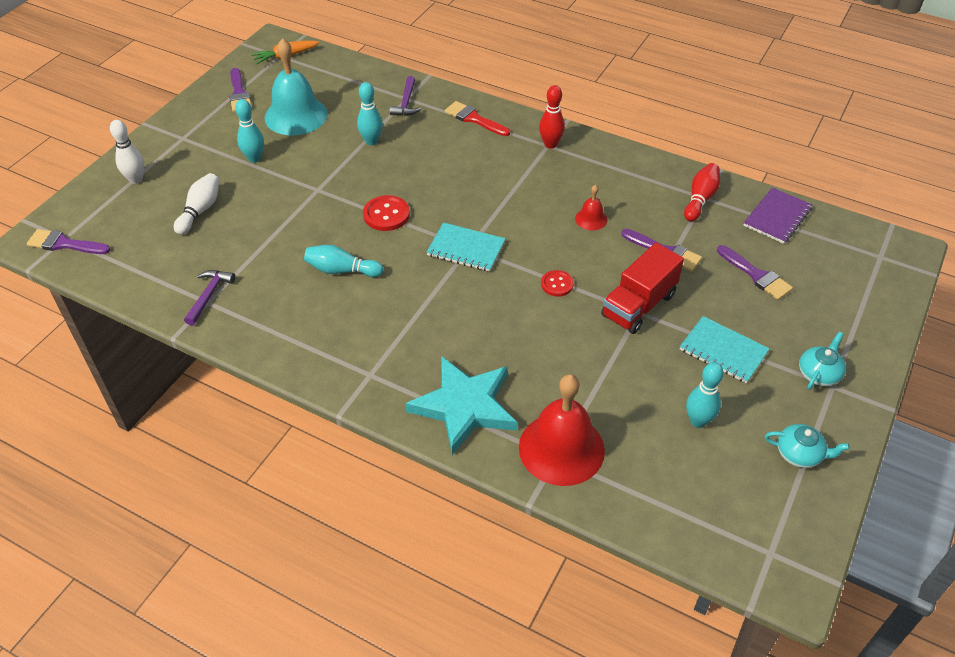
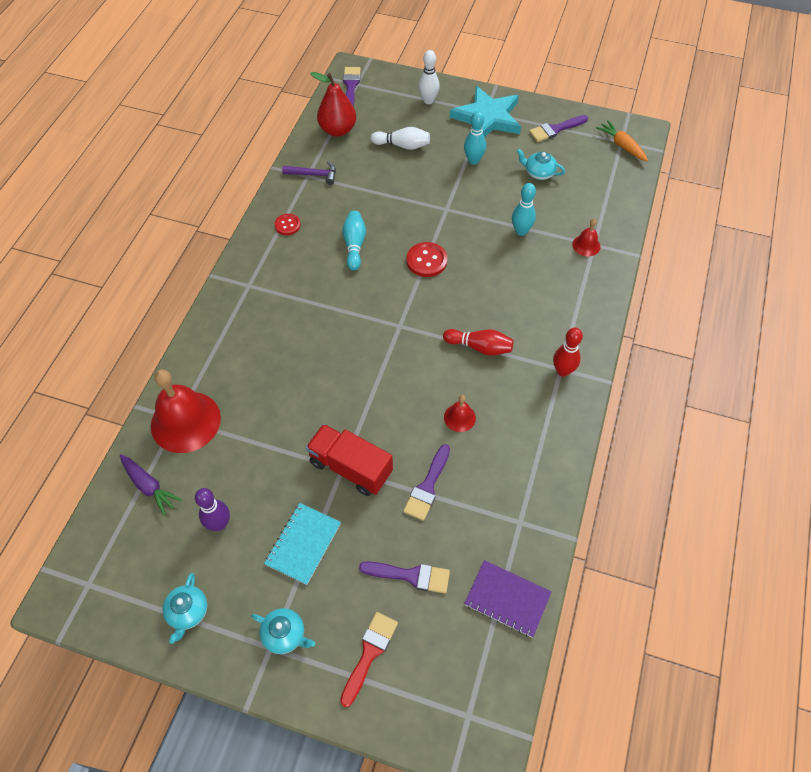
camera: 80 degrees right, 10 degrees up
(140, 265) = (337, 130): none -> red pear
(296, 115) = (539, 172): turquoise bell -> turquoise teapot
(406, 103) = (586, 245): purple hammer -> red bell
(464, 406) = (222, 350): turquoise star -> turquoise star (487, 118)
(466, 249) = (397, 324): turquoise notebook -> none
(474, 119) = (581, 302): red brush -> red brush (369, 653)
(557, 284) = (366, 398): red button -> red button (287, 225)
(646, 488) = (149, 486): none -> purple carrot
(698, 421) = (219, 524): turquoise bowling pin -> purple bowling pin
(700, 199) = (516, 518): red bowling pin -> red bowling pin (479, 347)
(756, 275) = (411, 576): purple brush -> purple brush turned 120 degrees counterclockwise

